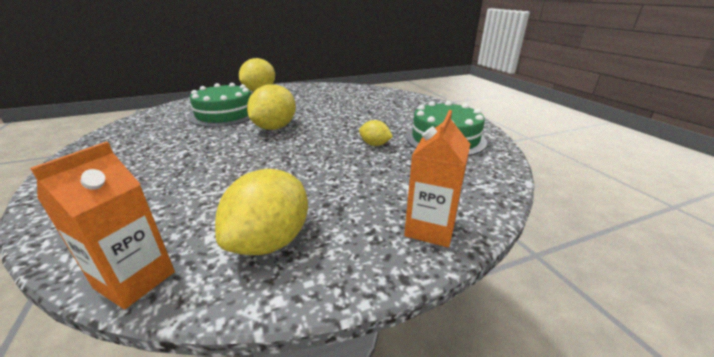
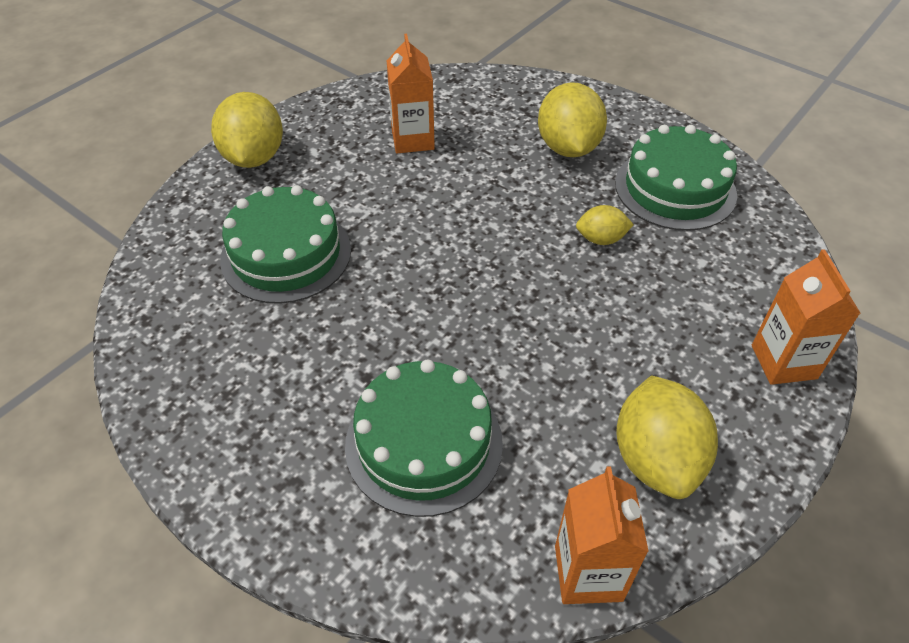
camera: 30 degrees left, 20 degrees up
(166, 184) = (424, 443): none -> green cake
(274, 128) = (418, 257): yellow lemon -> yellow lemon (568, 147)
(329, 99) = (412, 140): none -> orange carton

